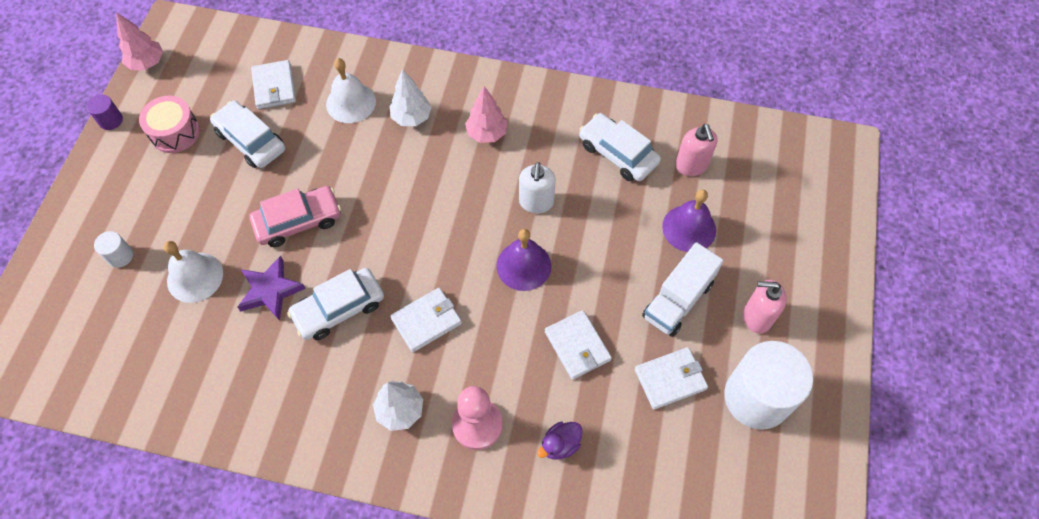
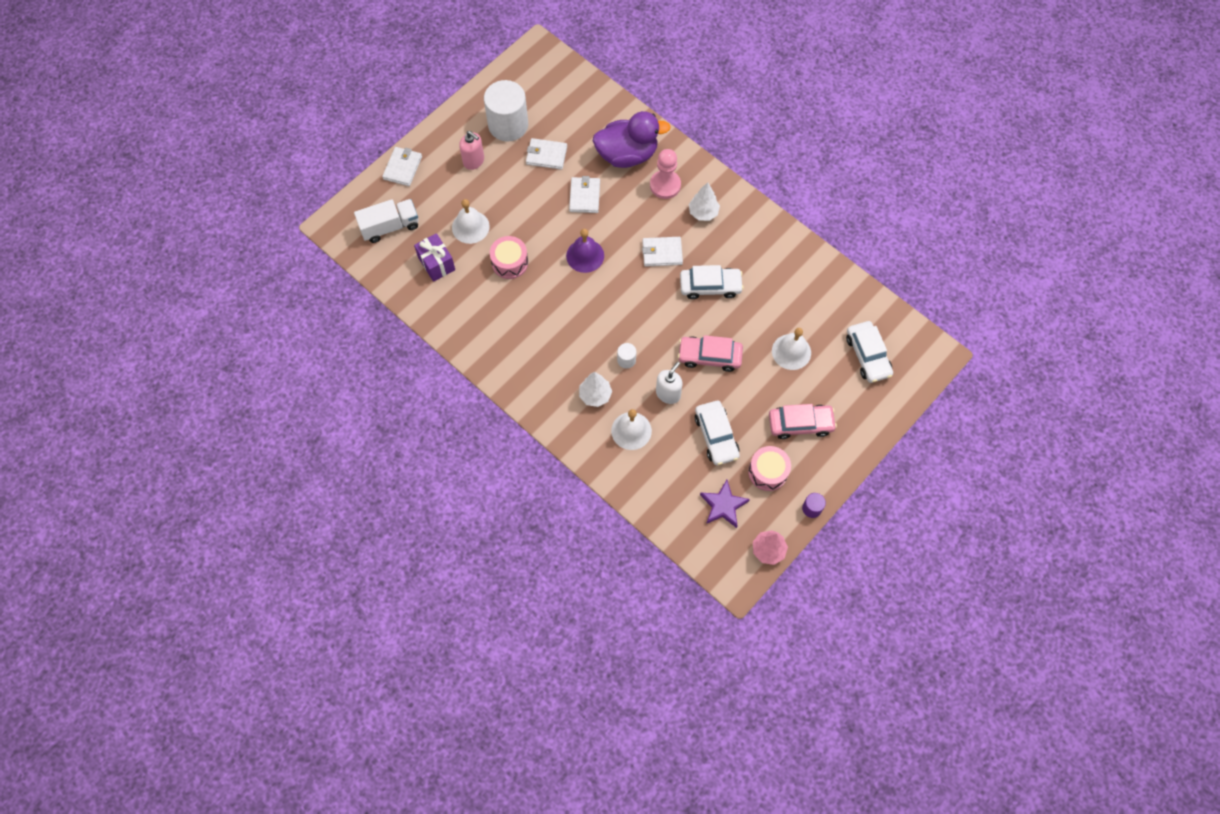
camera: 150 degrees left, 5 degrees up
(120, 256) = (835, 391): white cylinder -> white cylinder (626, 360)
(153, 198) = (800, 424): none -> pink car
(270, 290) = (747, 318): purple star -> purple star (723, 505)
(274, 87) = (680, 474): white wallet -> white wallet (403, 168)
(486, 133) = (551, 355): pink tree -> none
(536, 202) = (551, 290): white soap dispenser -> white soap dispenser (668, 393)
(560, 445) = (627, 155): purple duck -> purple duck, size x2.40
(609, 210) = (510, 262): none -> pink drum
(618, 153) = (476, 296): white car -> white car (867, 355)
(678, 300) = (510, 191): white truck -> white truck (390, 227)
(689, 228) = (470, 227): purple bell -> white bell
(691, 166) = (436, 263): pink soap dispenser -> purple gift

